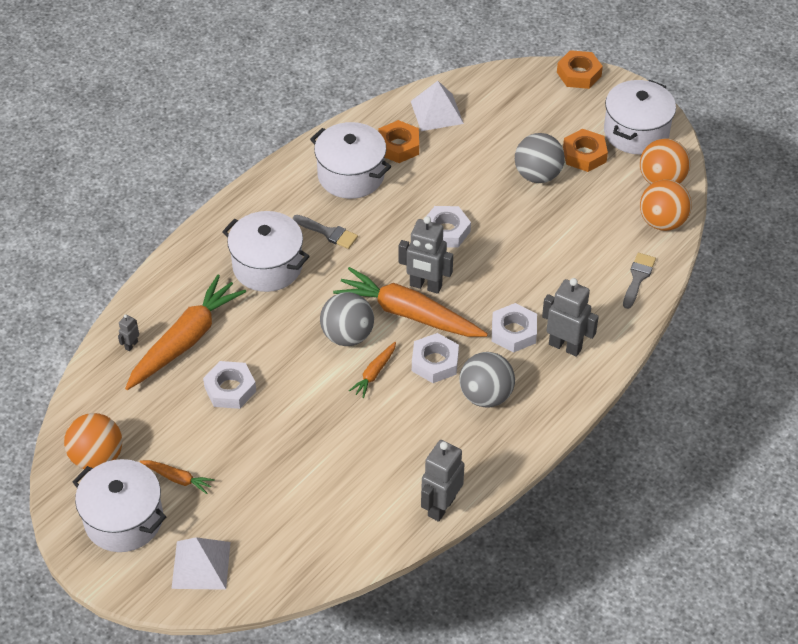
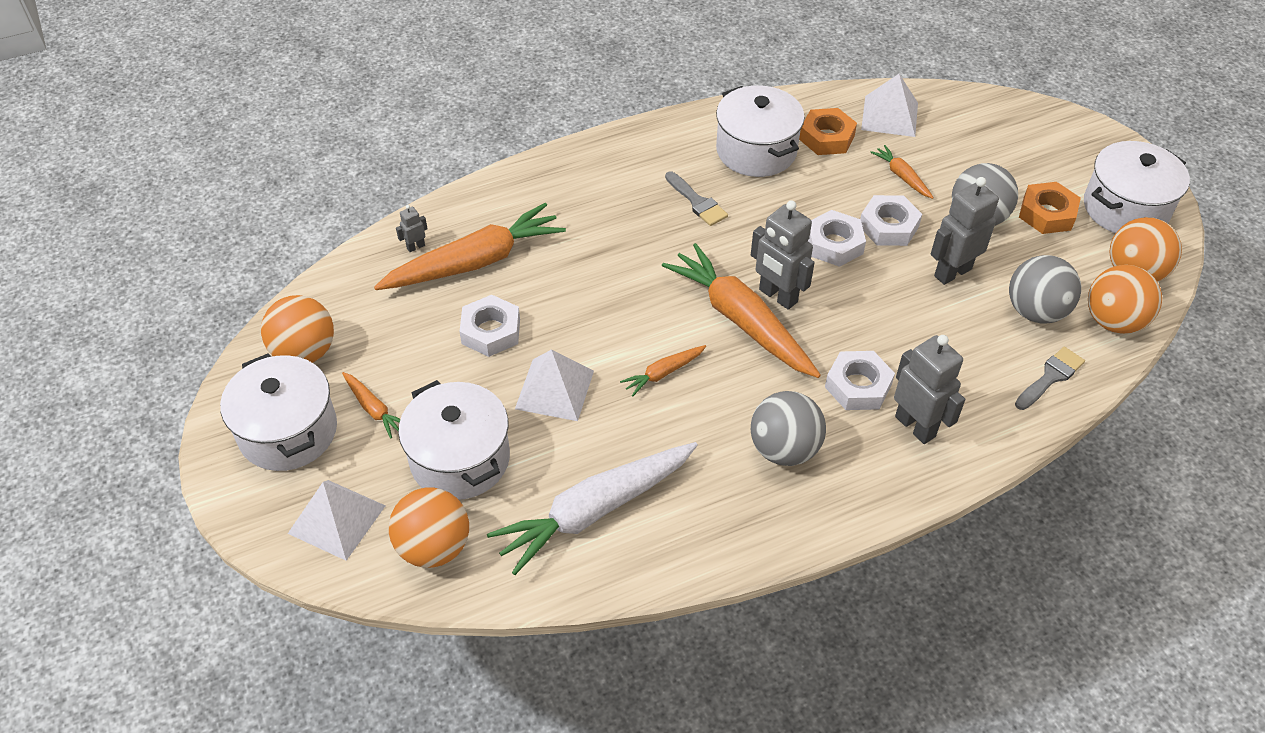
camera: 25 degrees right, 0 degrees up
(267, 266) = (610, 214): white pot -> white pot (460, 459)
(282, 555) = (434, 547): none -> orange ball
(302, 414) = (554, 389): none -> white pyramid
(347, 335) = (656, 319): grey ball -> grey ball (1035, 311)
(379, 487) = (594, 511): none -> white carrot
(435, 362) = (742, 387): white nut -> white nut (888, 226)
(441, 506) = (656, 565): grey robot -> grey robot (952, 272)
(469, 160) = (902, 176): none -> orange carrot
(579, 74) = (1081, 125): orange nut -> none

